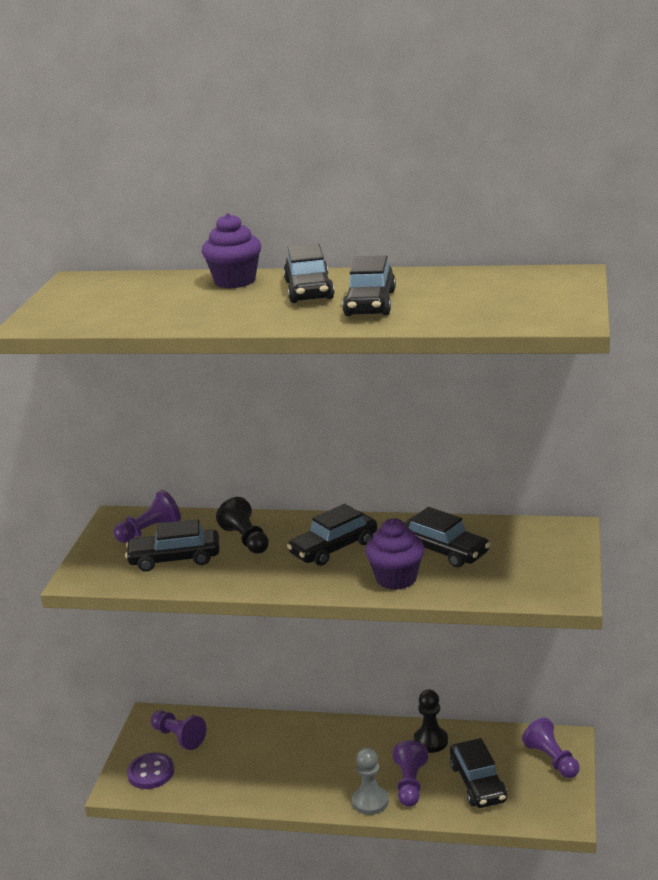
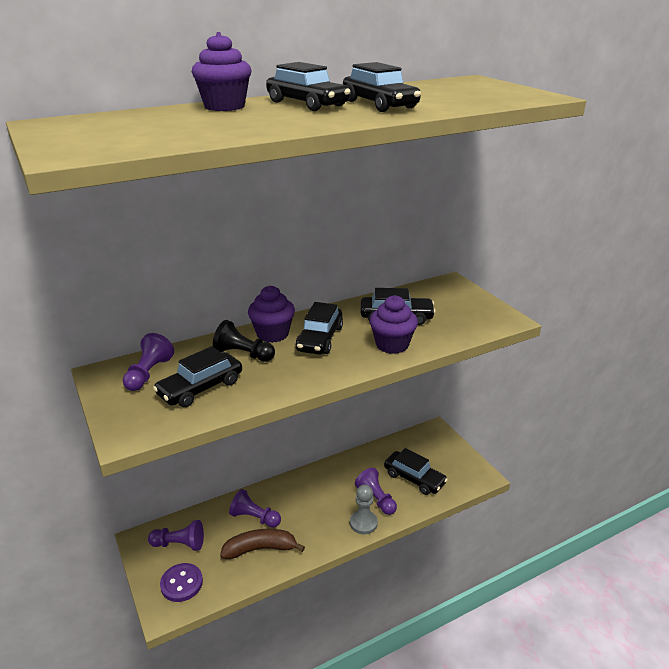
camera: 40 degrees left, 5 degrees up
(245, 777) = (260, 549): none -> brown banana
(296, 528) = (272, 334): none -> purple cupcake
(430, 741) = (360, 465): black pawn -> none
(551, 759) = (439, 445): purple pawn -> purple pawn (254, 518)

